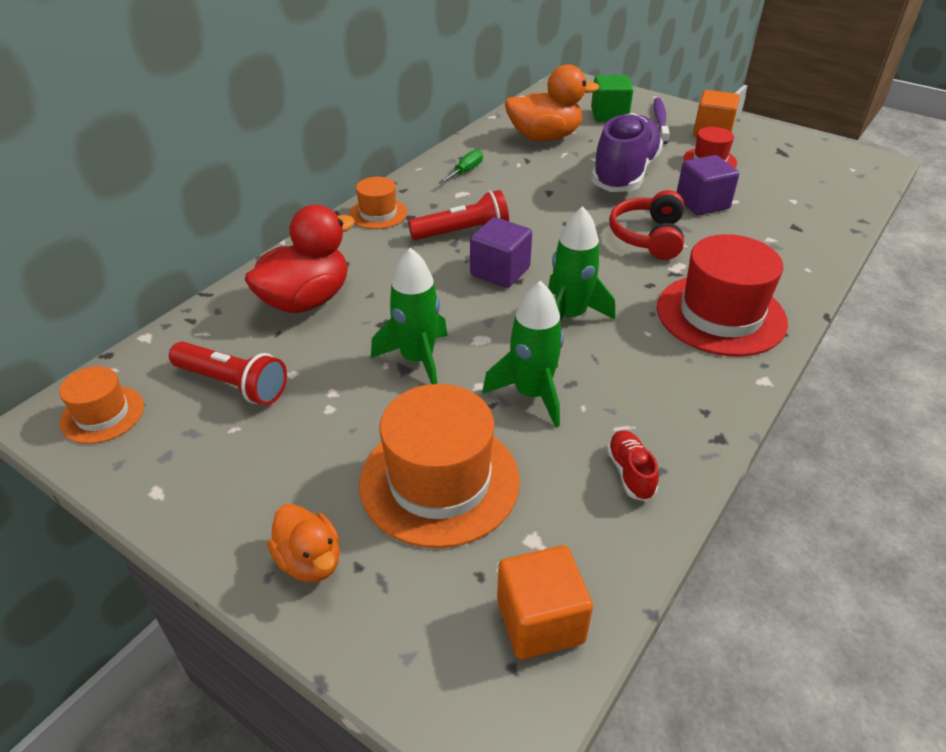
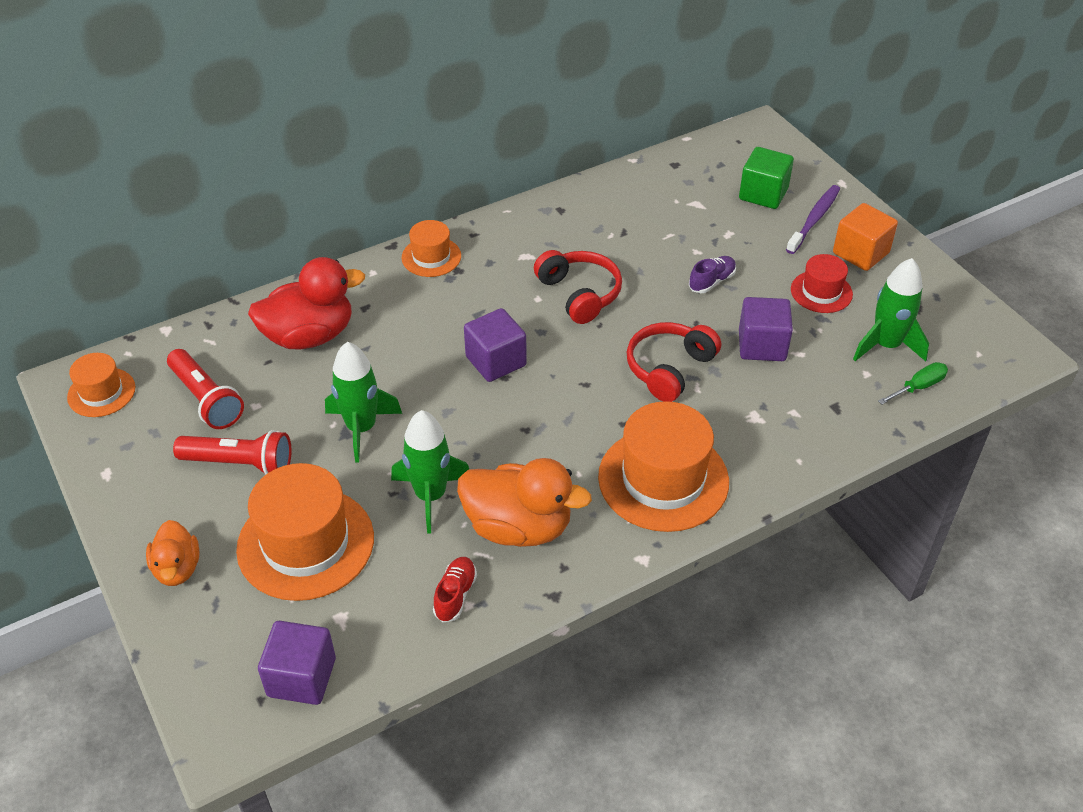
camera: 25 degrees right, 5 degrees up
(462, 232) = (493, 304): red flashlight -> red flashlight (239, 463)
(465, 171) = (550, 229): green screwdriver -> green screwdriver (918, 387)
(529, 207) = (579, 294): none -> red headphones
(540, 621) = (301, 677): orange cube -> purple cube
(544, 137) = (665, 206): orange duck -> orange duck (518, 527)
(570, 316) = (523, 431): green rocket -> green rocket (886, 345)
(624, 174) = (711, 281): purple shoe -> purple shoe, size x0.41
(720, 315) = (663, 479): red hat -> orange hat

